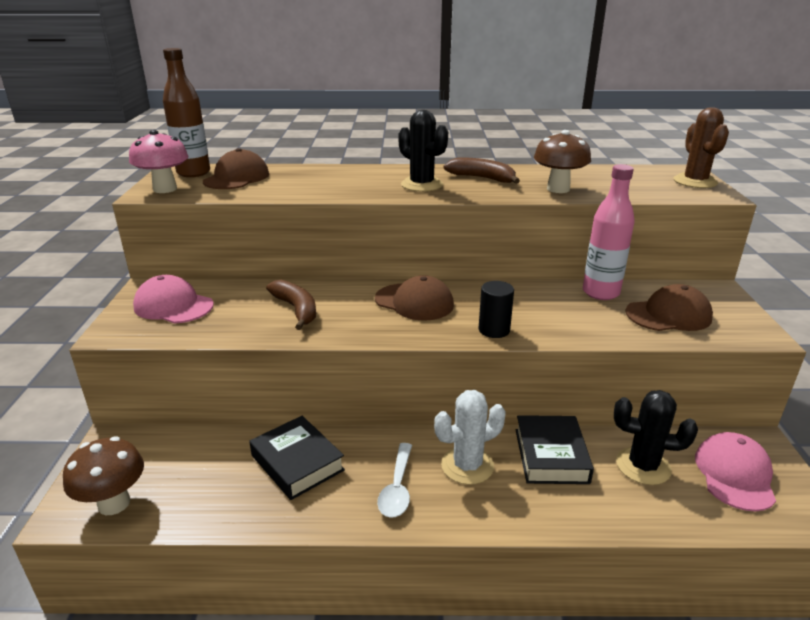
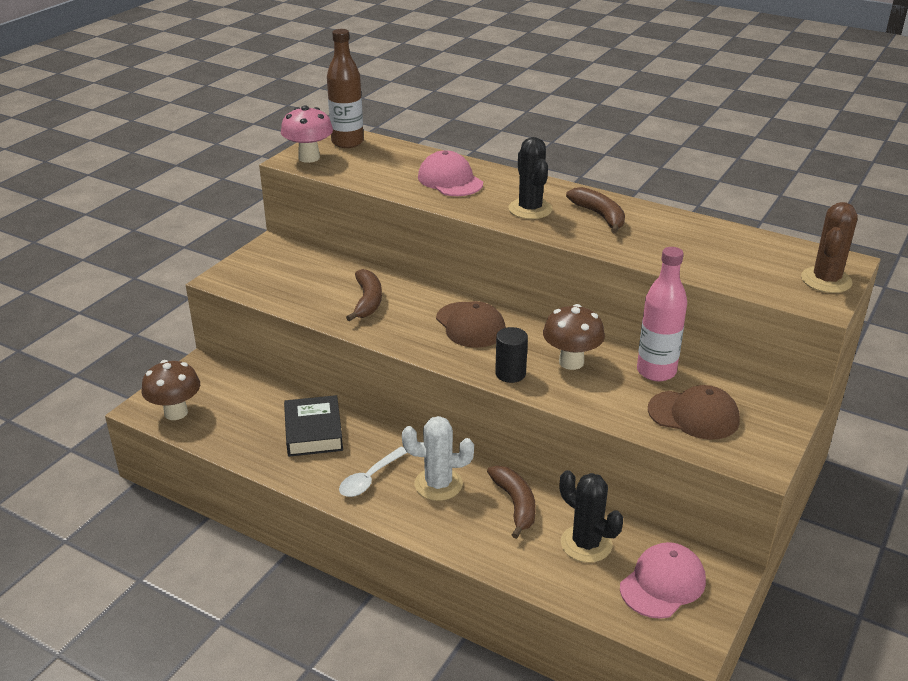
camera: 30 degrees right, 5 degrees up
(173, 306) = (279, 268): pink cap -> pink cap (450, 180)
(236, 178) = (377, 158): brown cap -> none
(551, 455) = (515, 504): black book -> brown banana
(558, 189) = (657, 250): brown mushroom -> brown mushroom (571, 362)

